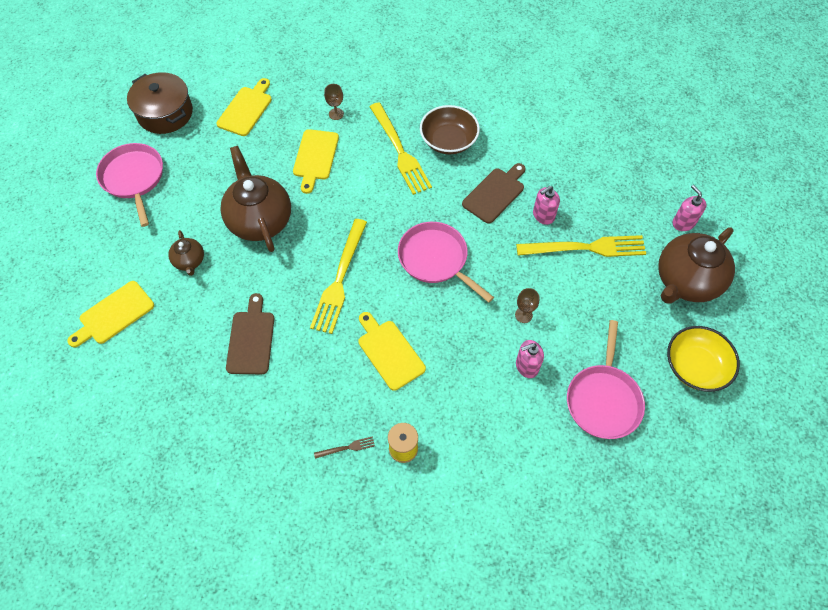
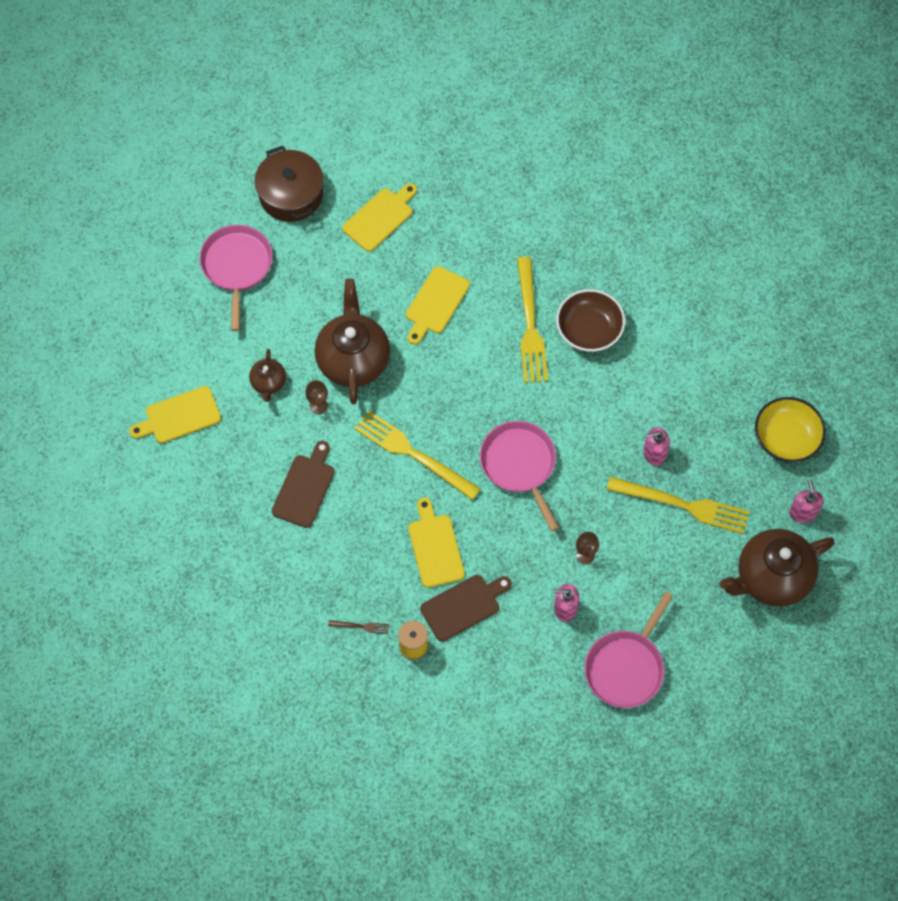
camera: 20 degrees right, 5 degrees up
(336, 114) = (477, 255): brown goblet -> brown goblet (318, 406)
(339, 279) = (413, 453): yellow fork -> yellow fork turned 90 degrees clockwise
(495, 193) = (613, 410): brown cutting board -> brown cutting board (463, 606)
(695, 366) = (735, 667): yellow bowl -> yellow bowl (786, 438)

